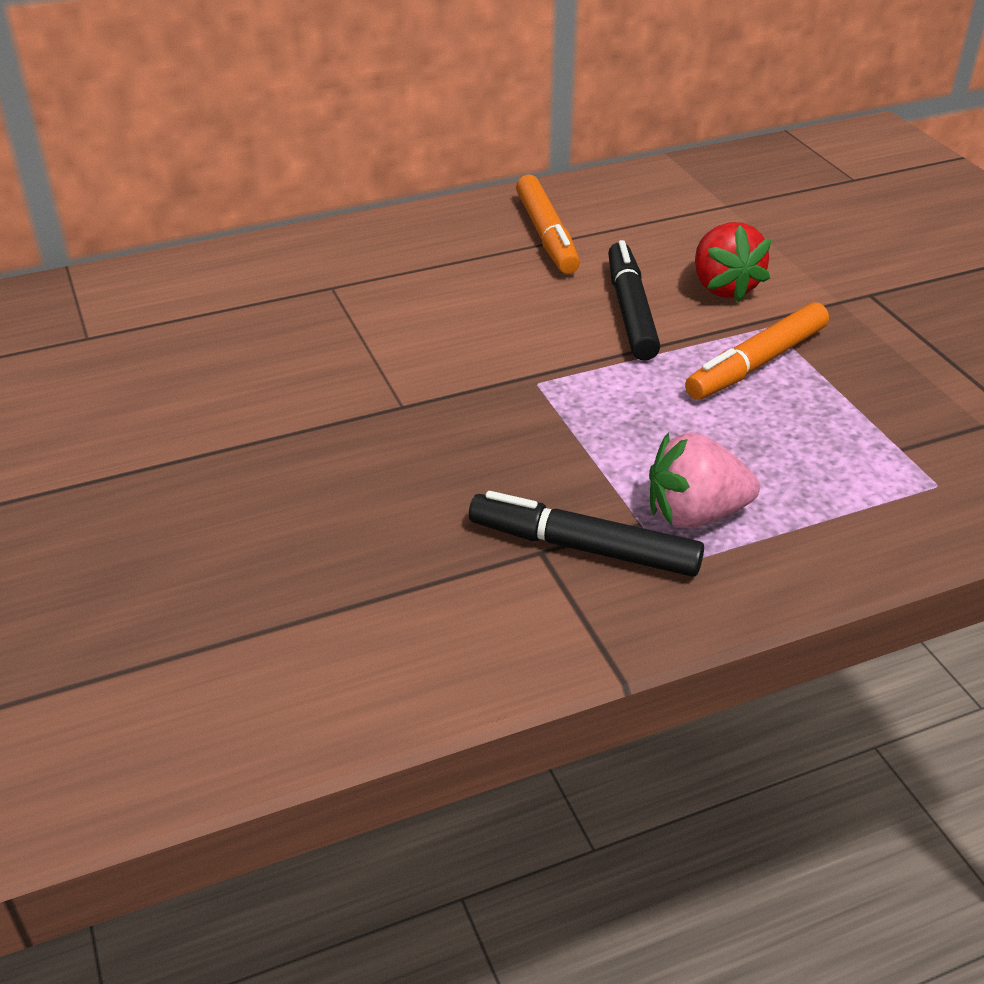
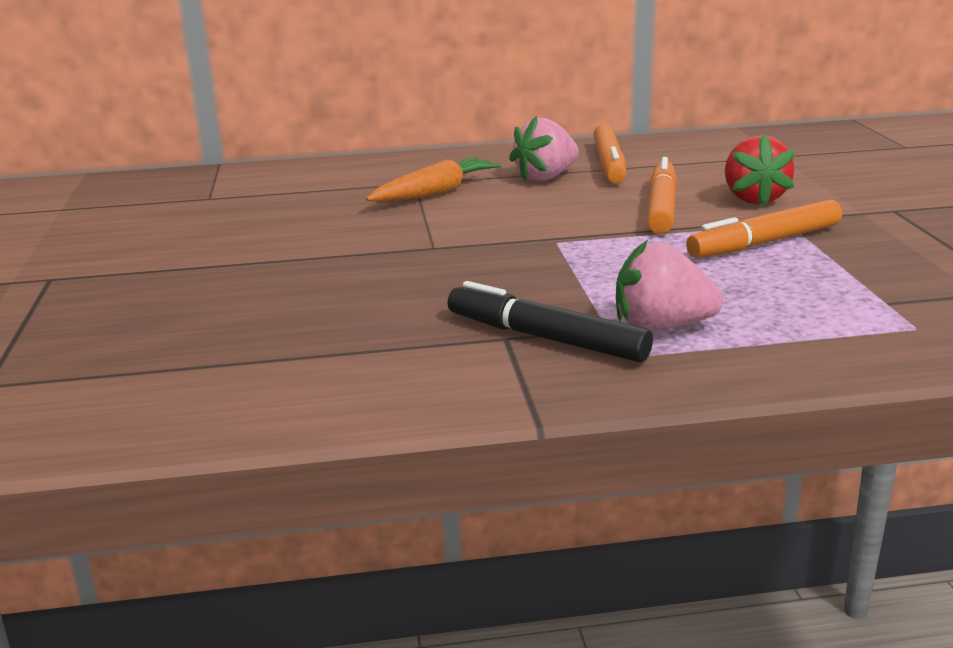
camera: 15 degrees right, 15 degrees down
(365, 305) = (436, 193): none -> orange carrot
(483, 265) = (546, 177): none -> pink strawberry
(630, 311) = (661, 207): black marker -> orange marker

